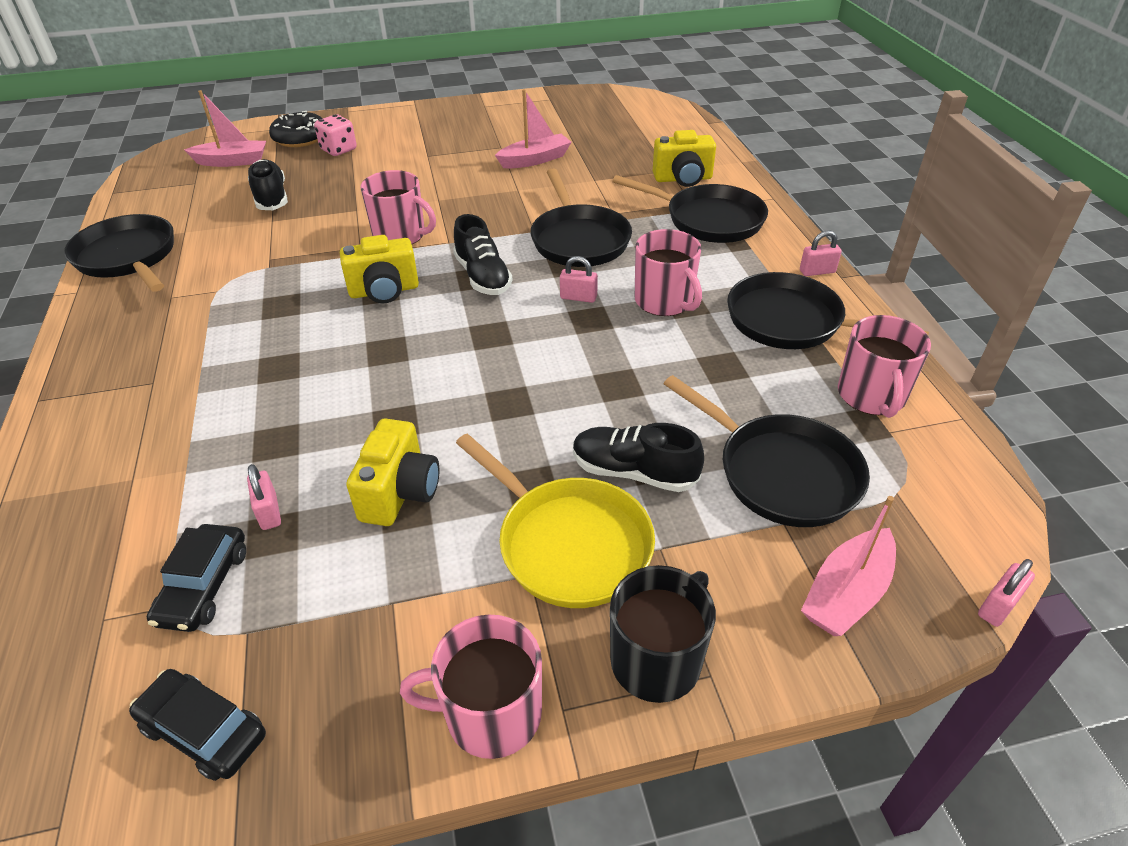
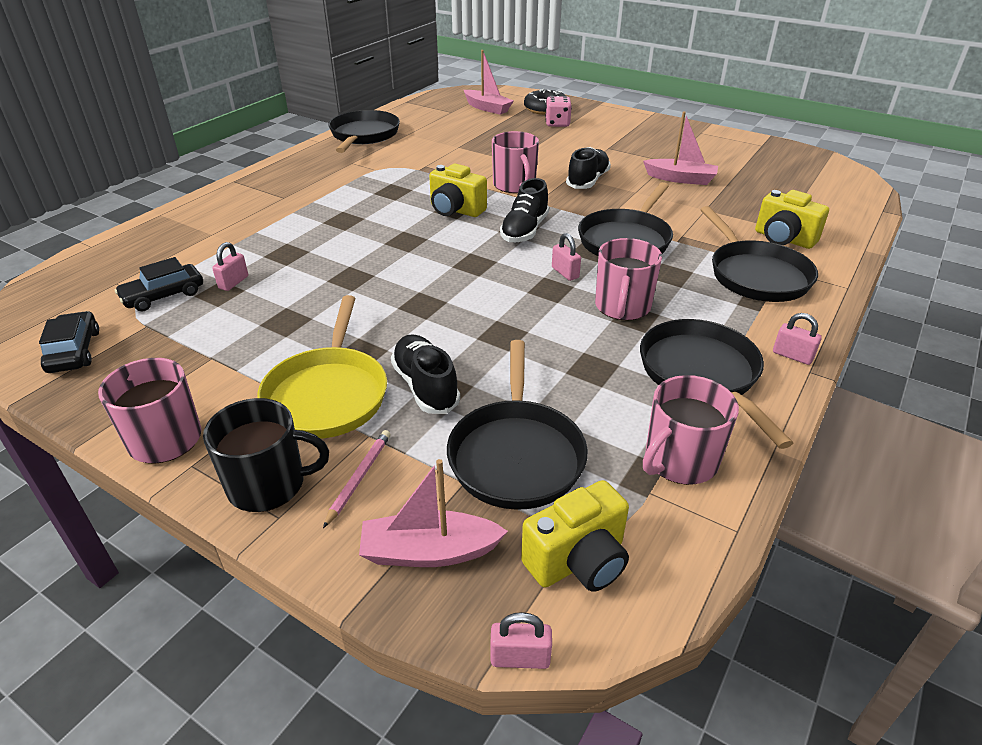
camera: 45 degrees right, 5 degrees down
(271, 197) = (477, 135): black shoe -> black shoe (587, 181)
(400, 492) = (296, 312): yellow camera -> yellow camera (578, 561)
(713, 587) = (359, 478): none -> pink pencil

